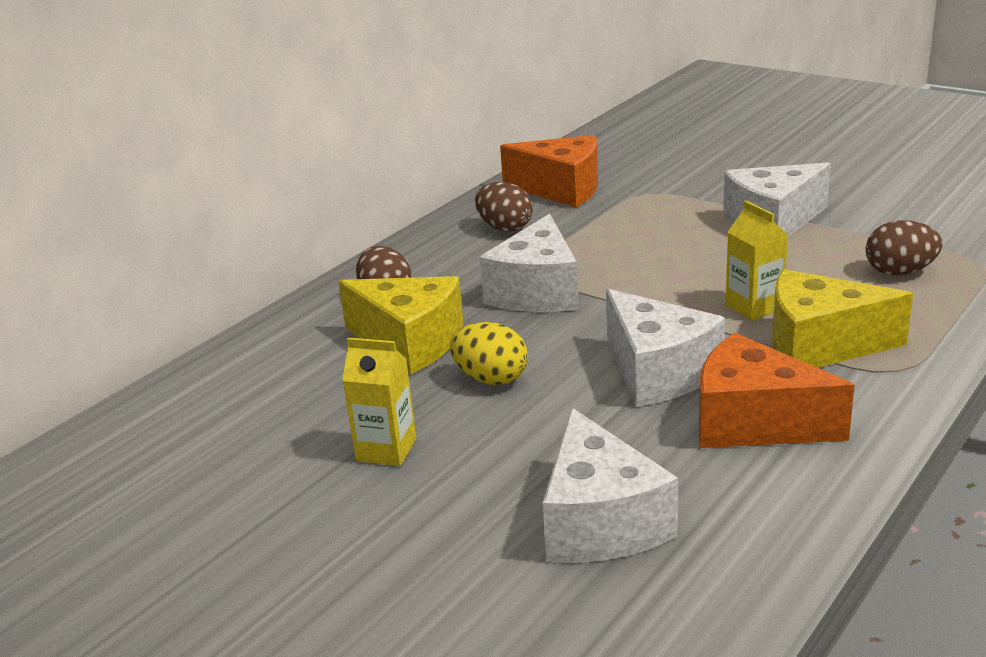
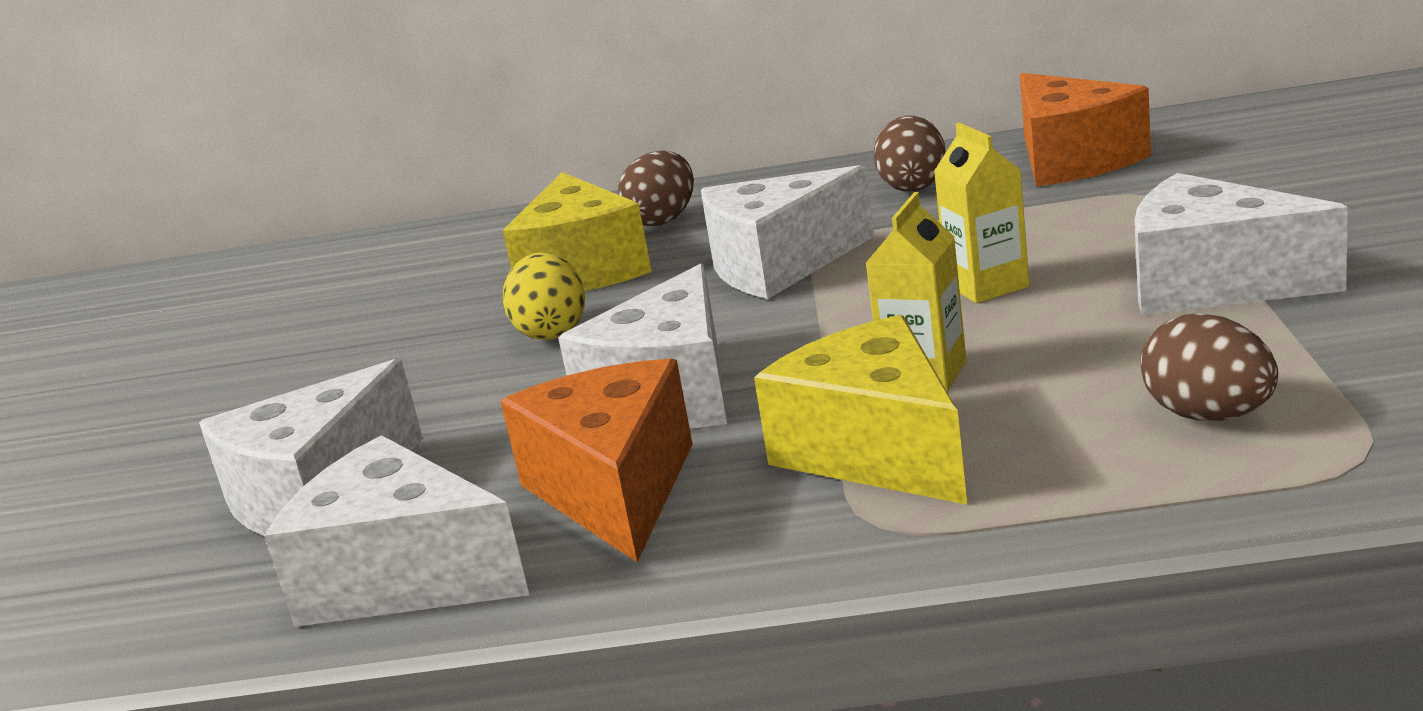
camera: 55 degrees right, 5 degrees down
(386, 450) = (364, 354): yellow carton -> yellow carton (987, 286)
(764, 517) = (402, 578): none -> white cheese

